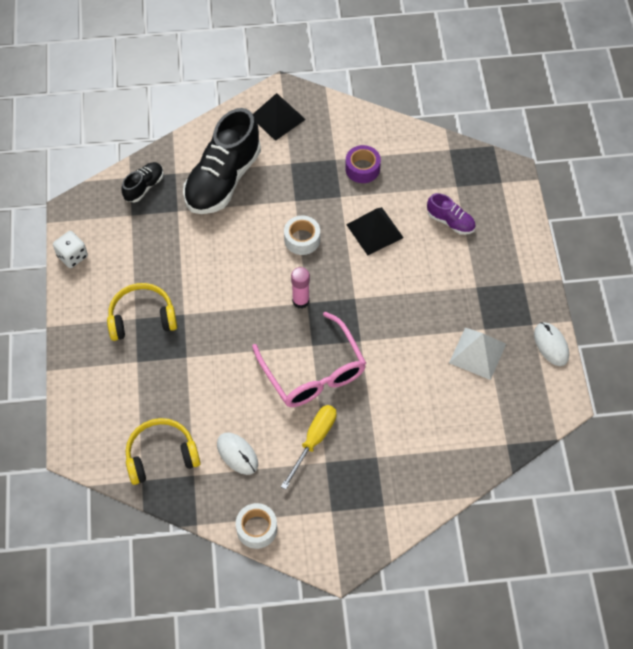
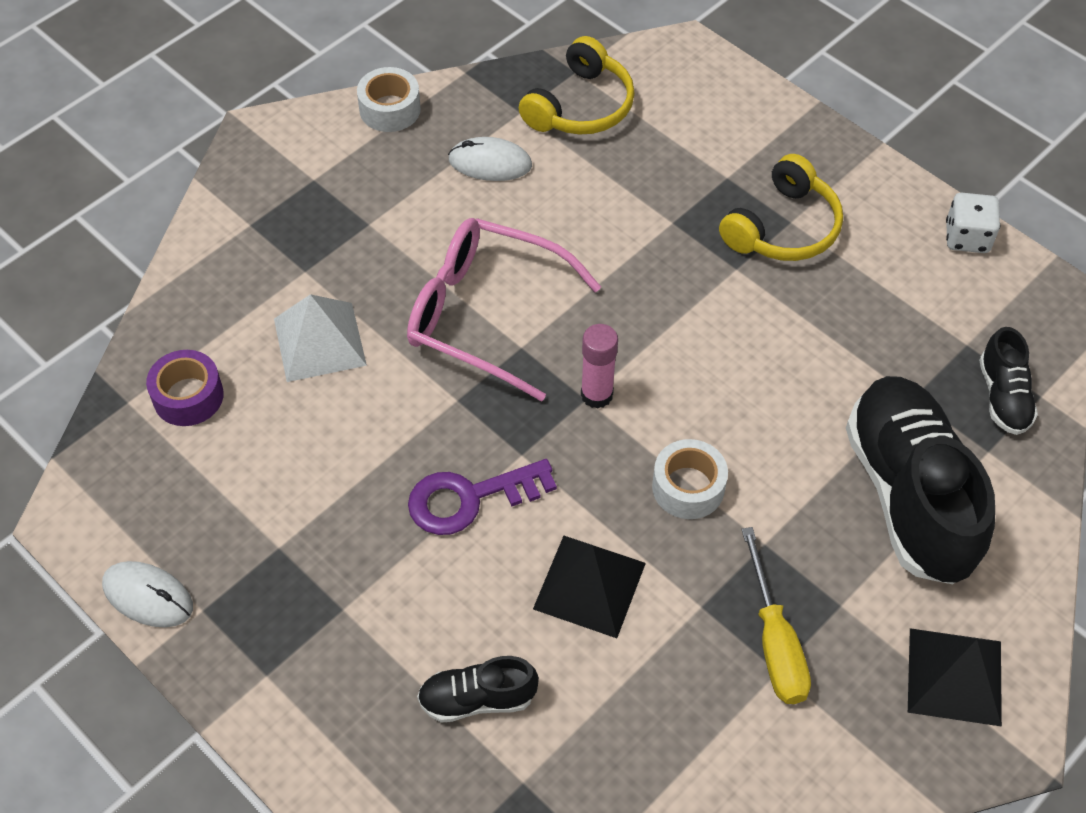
camera: 140 degrees right, 5 degrees down
(314, 441) = (406, 237): yellow screwdriver -> yellow screwdriver (774, 642)
(362, 168) = (716, 688): purple tape -> purple tape (188, 396)
(391, 295) = (469, 498): none -> purple key
(450, 221) = (477, 699): purple shoe -> black shoe
(477, 353) = (262, 501): white pyramid -> white pyramid (319, 342)

